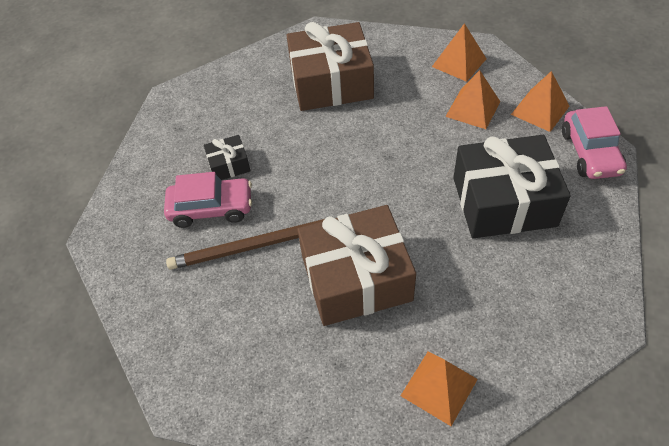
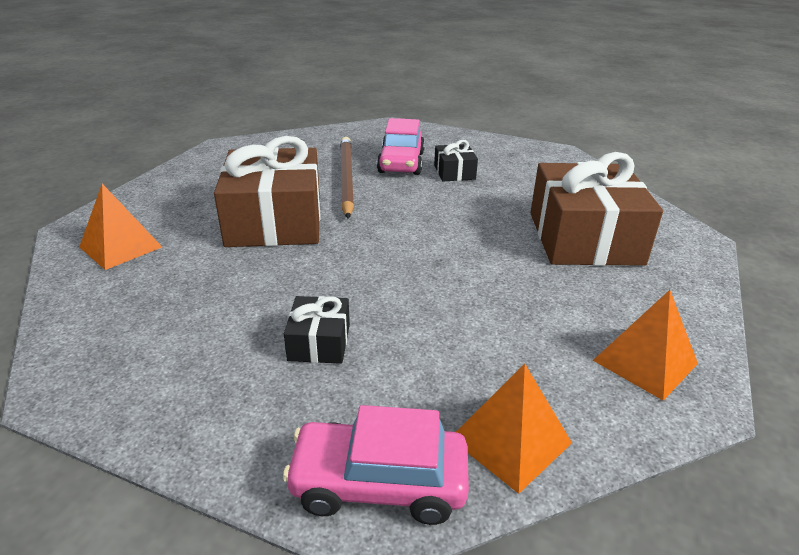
camera: 95 degrees right, 20 degrees down
(472, 108) = (522, 353): orange pyramid -> none
(504, 201) = (319, 342): black gift -> black gift, size x0.46

